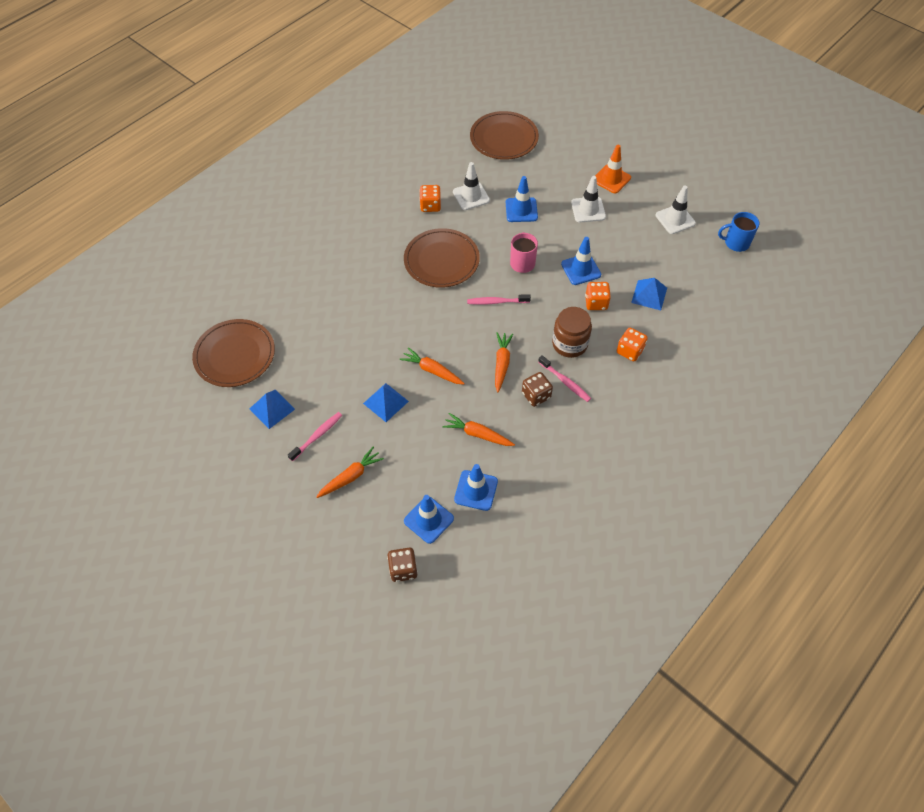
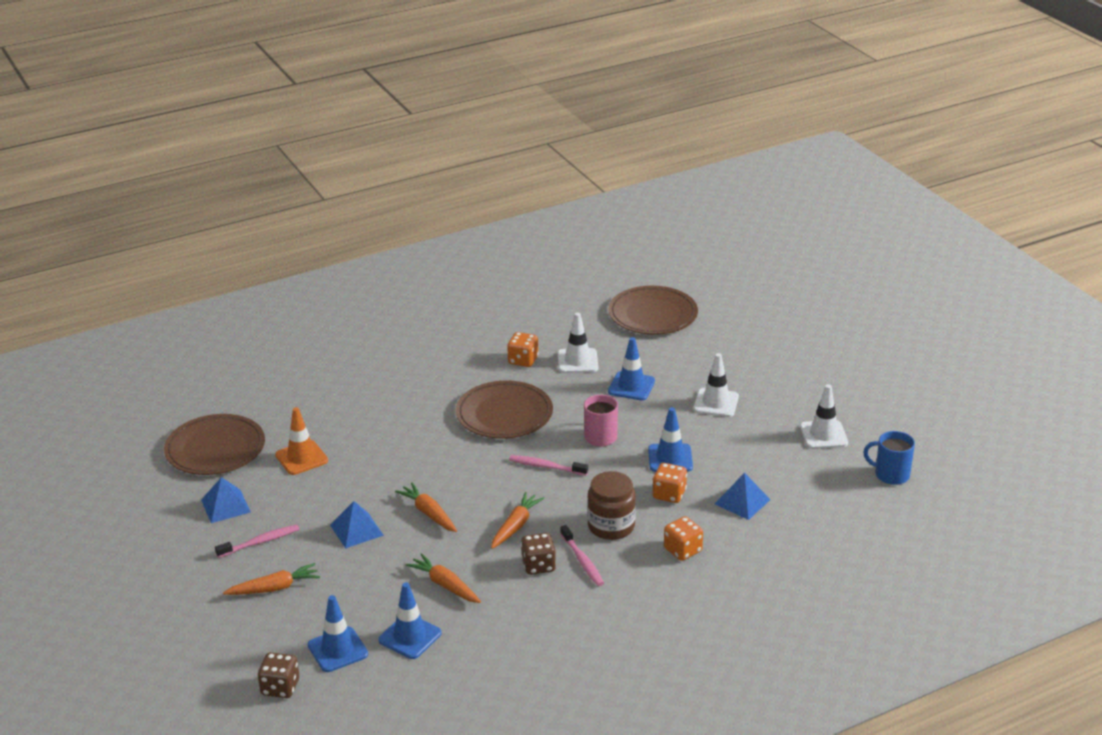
camera: 20 degrees right, 25 degrees down
(611, 179) = (765, 379): orange traffic cone -> orange traffic cone (301, 458)

